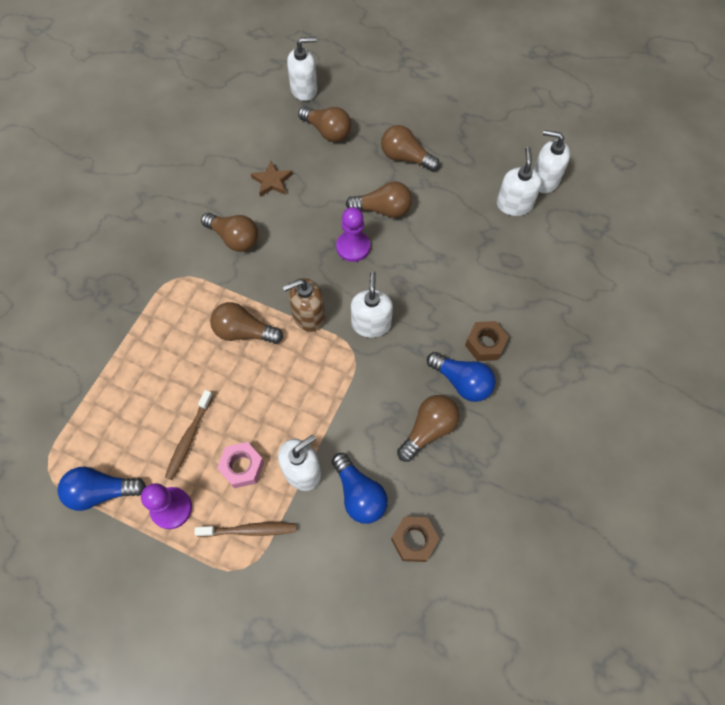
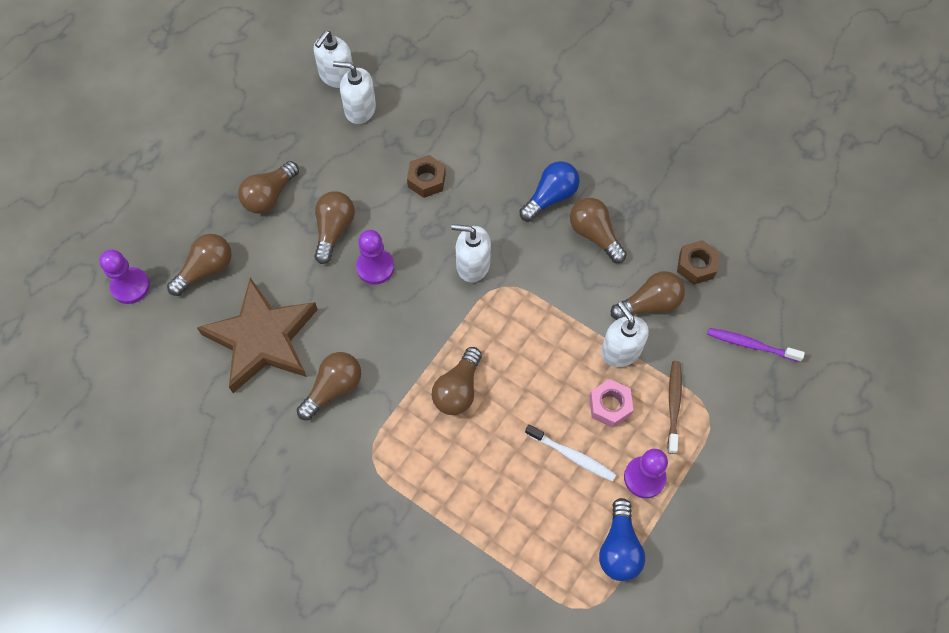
camera: 80 degrees left, 0 degrees up
(189, 438) = (572, 455): brown toothbrush -> white toothbrush
(272, 181) = (262, 339): brown star -> brown star, size x2.36
(304, 89) = (130, 286): white soap dispenser -> purple pawn
(308, 316) = (451, 323): brown soap dispenser -> none
(328, 610) = (751, 345): none -> purple toothbrush
(359, 494) = (649, 304): blue light bulb -> brown light bulb
(485, 344) = (514, 170): brown nut -> brown nut (426, 180)

